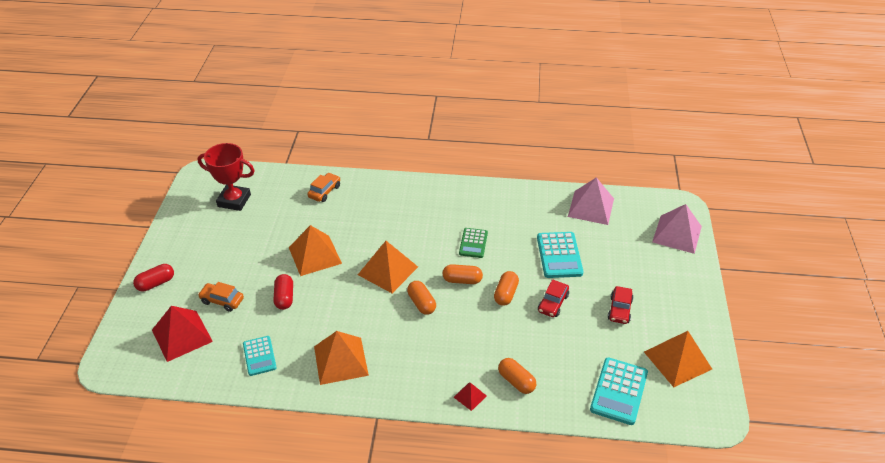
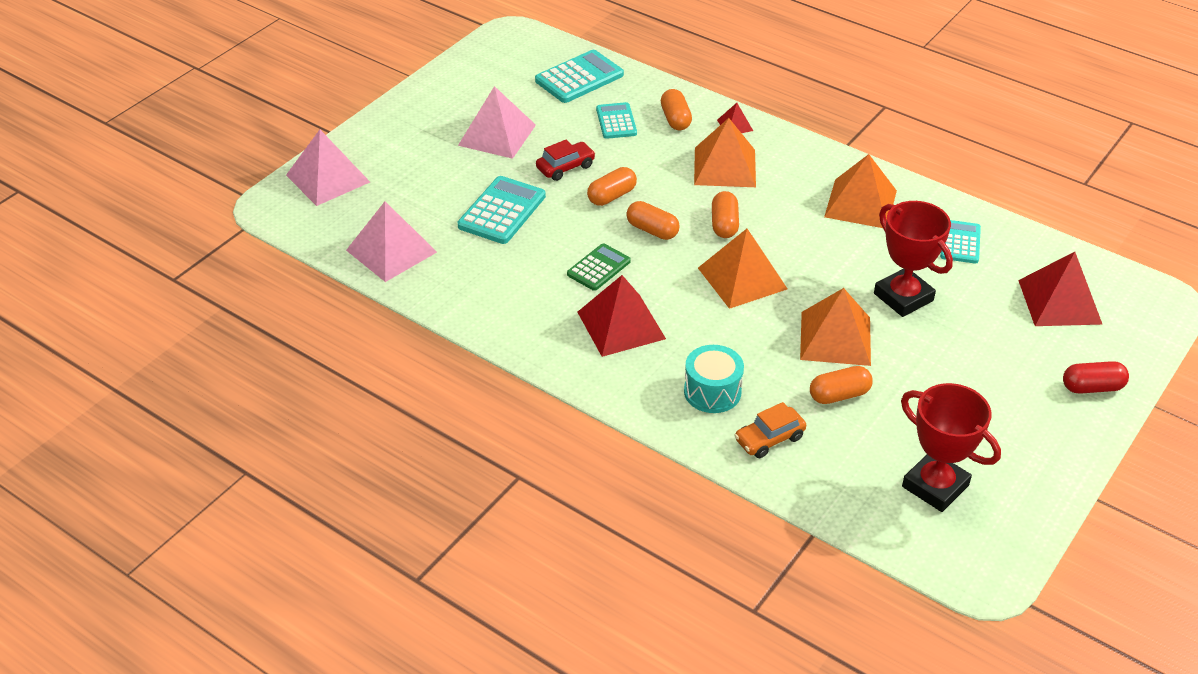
camera: 150 degrees left, 0 degrees up
(222, 301) = (994, 325): orange car -> none
(284, 297) = (903, 297): red capsule -> red trophy
(299, 225) = (839, 395): none -> orange capsule
(365, 202) = (712, 392): none -> turquoise drum
(435, 216) = (621, 325): none -> red pyramid
(555, 359) = (616, 121): none -> turquoise calculator
(619, 310) = (497, 135): red car -> pink pyramid
(677, 360) = (492, 77): orange pyramid -> orange pyramid (725, 167)

